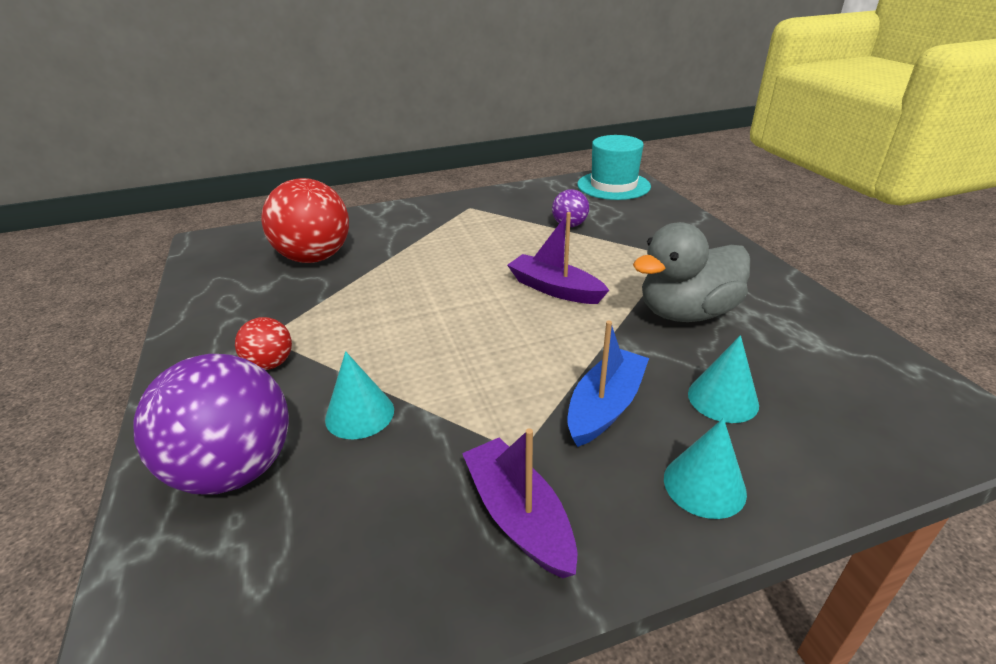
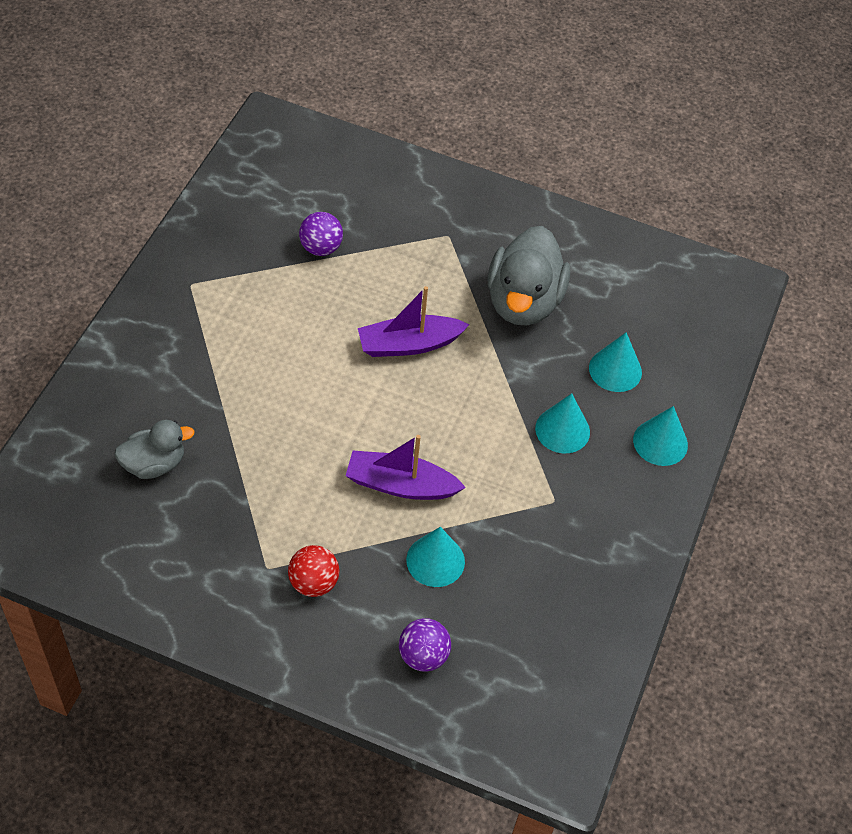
camera: 55 degrees left, 20 degrees up
(235, 469) = (423, 656): purple ball -> purple ball, size x0.49
(315, 258) = (154, 464): red ball -> grey duck
(518, 516) = (600, 539): purple boat -> purple boat (400, 485)
(605, 406) = (562, 430): blue boat -> turquoise cone
(613, 185) = (284, 149): turquoise hat -> none

